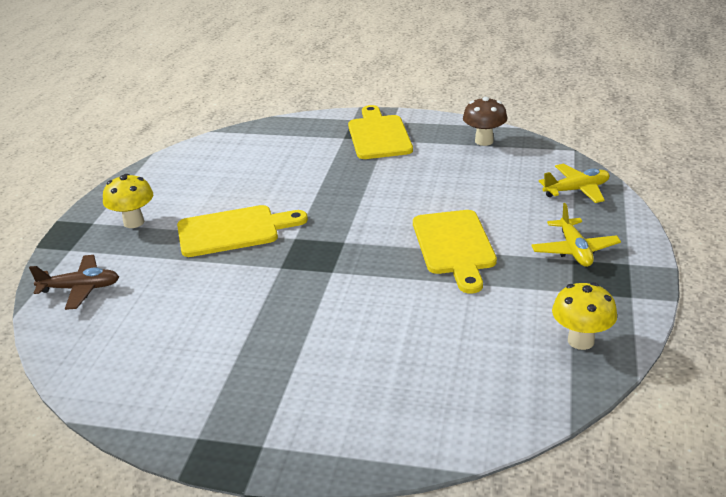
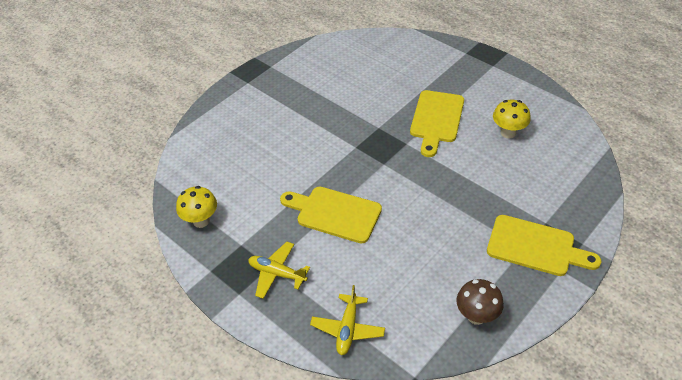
camera: 120 degrees right, 15 degrees up
(80, 288) = (419, 51): brown plane -> none
(134, 222) = (480, 81): yellow mushroom -> yellow mushroom (508, 133)

